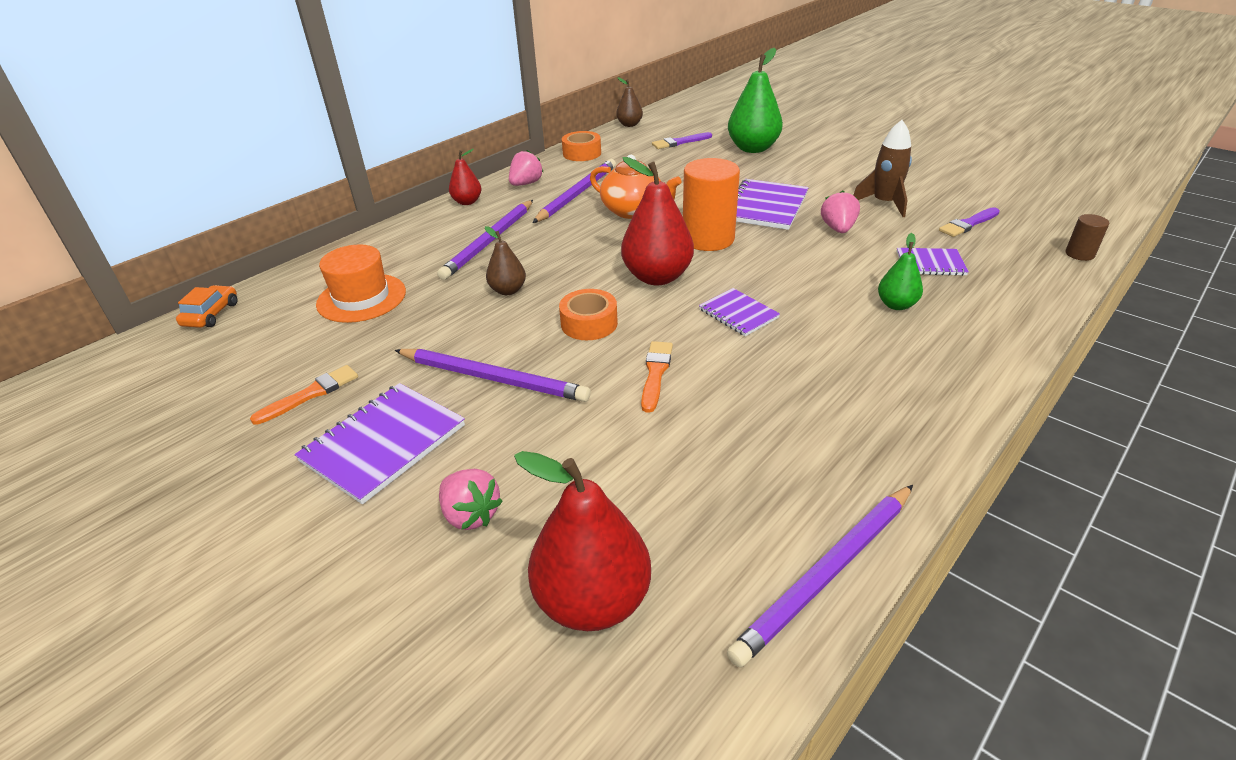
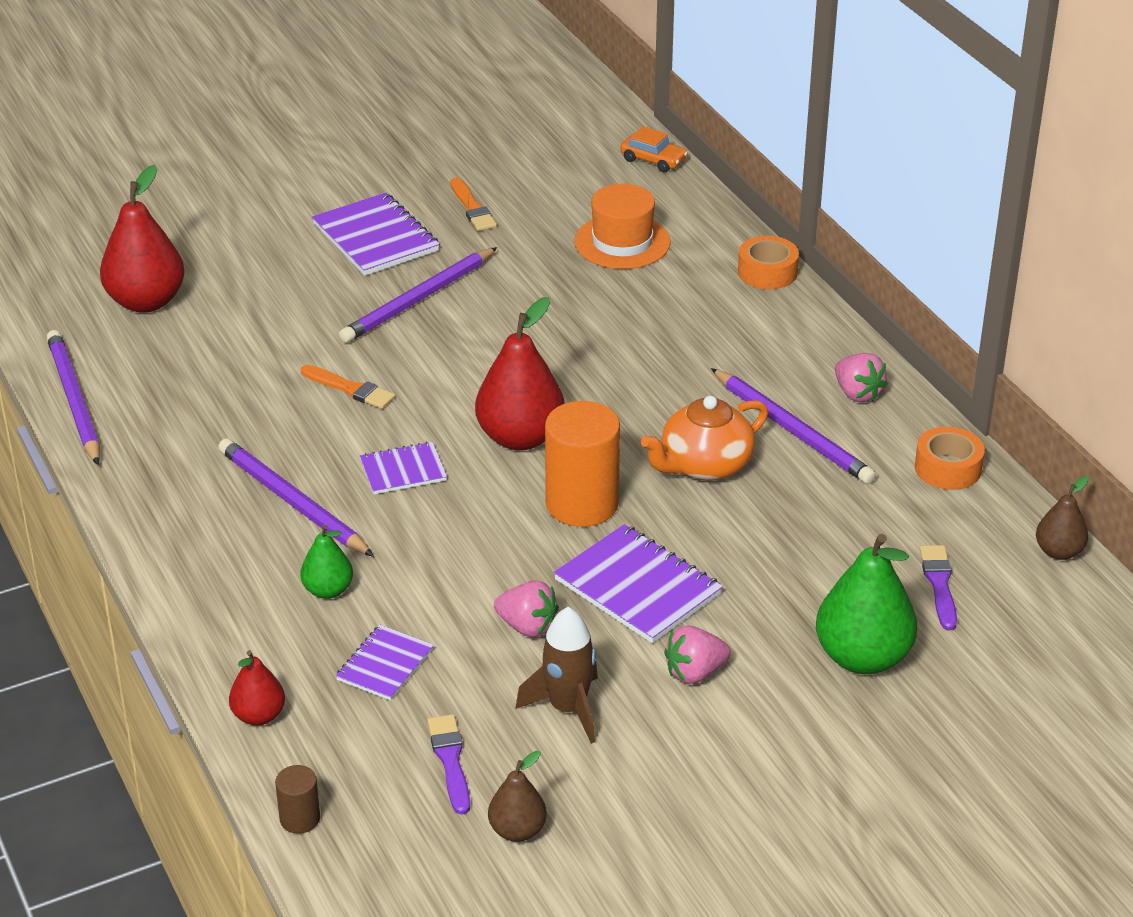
camera: 110 degrees right, 0 degrees up
(467, 202) = (825, 336): red pear -> red pear (258, 716)
(471, 514) = (263, 267): pink strawberry -> pink strawberry (695, 673)
(489, 242) = (695, 337): purple pencil -> purple pencil (292, 502)
(508, 290) = (568, 332): brown pear -> brown pear (517, 830)
(589, 323) = (463, 370): orange tape -> orange tape (767, 272)

